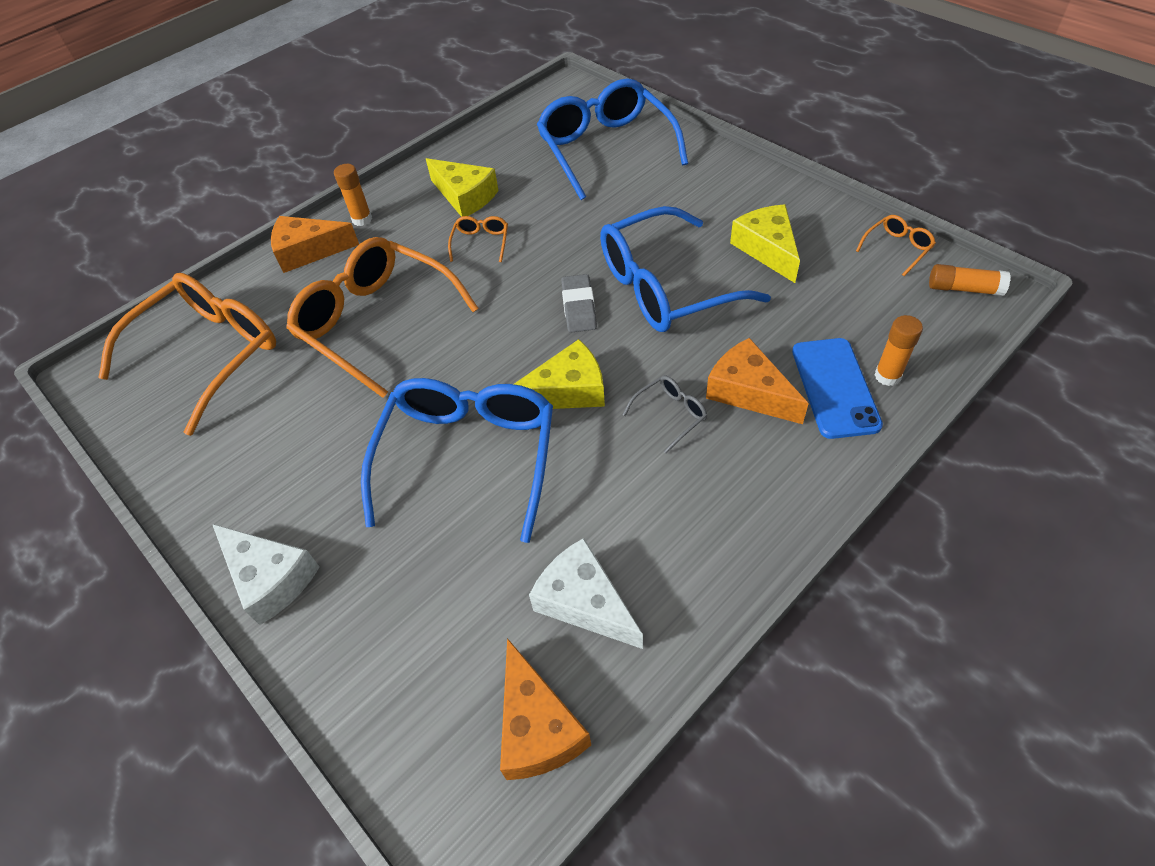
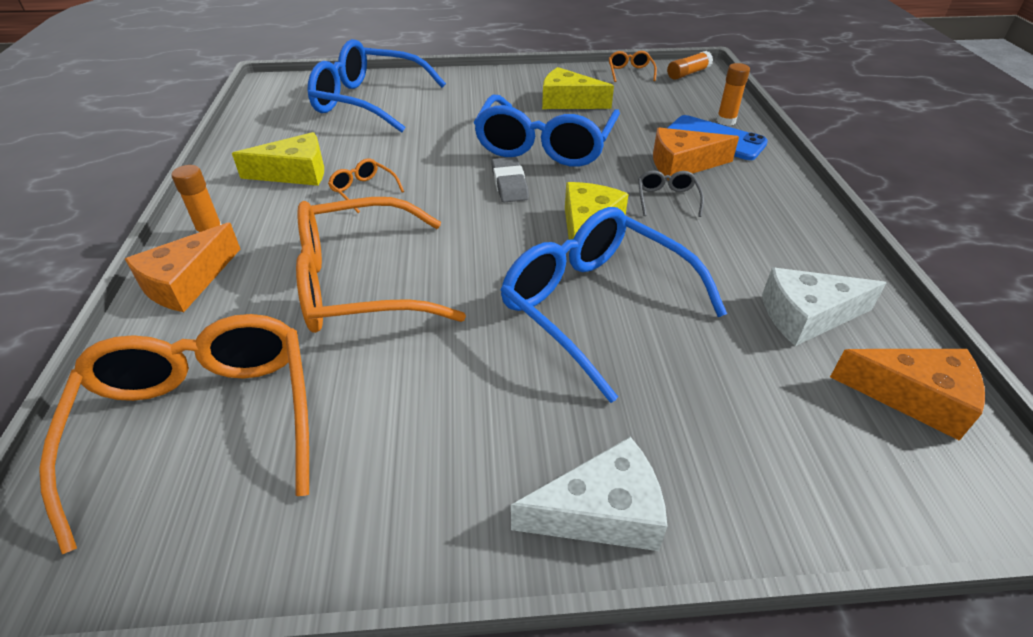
camera: 55 degrees left, 10 degrees down
(579, 307) = (509, 184): grey eraser -> grey eraser turned 45 degrees clockwise

